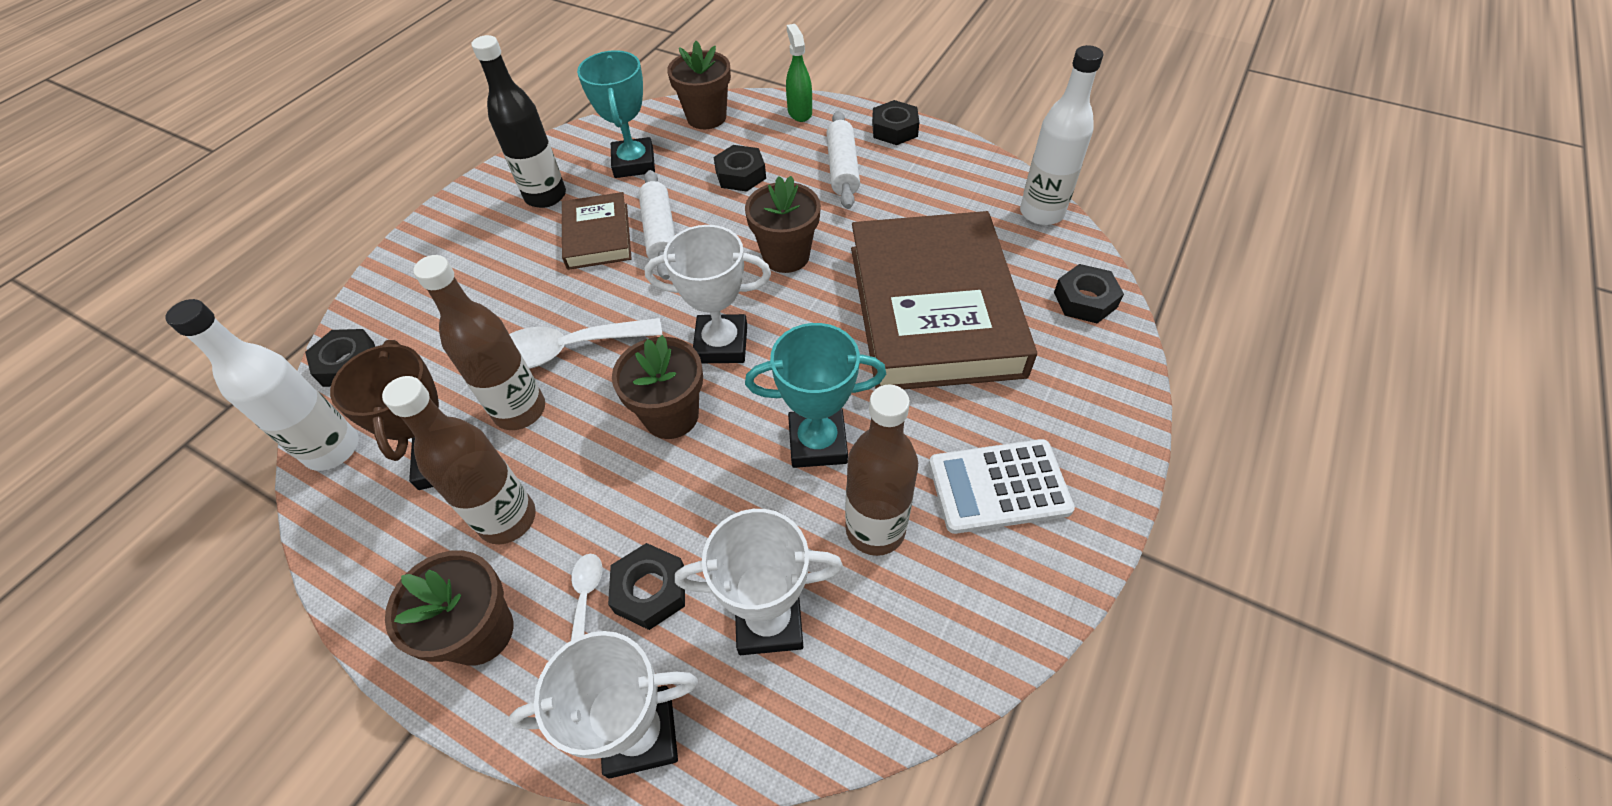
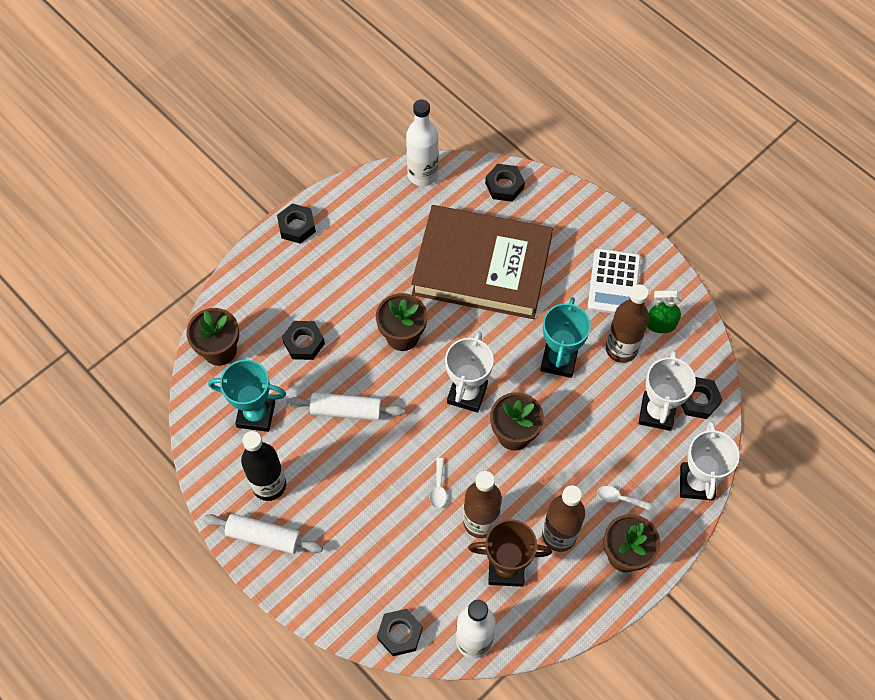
camera: 75 degrees left, 10 degrees up
(567, 350) = (438, 488): white spoon -> white spoon, size x0.47
(597, 236) = (332, 453): brown book -> none
(650, 590) = (624, 466): black nut -> black nut (698, 400)
(799, 112) = (245, 282): green spray bottle -> green spray bottle (660, 325)
(842, 168) = (326, 274): white rolling pin -> white rolling pin (264, 536)

